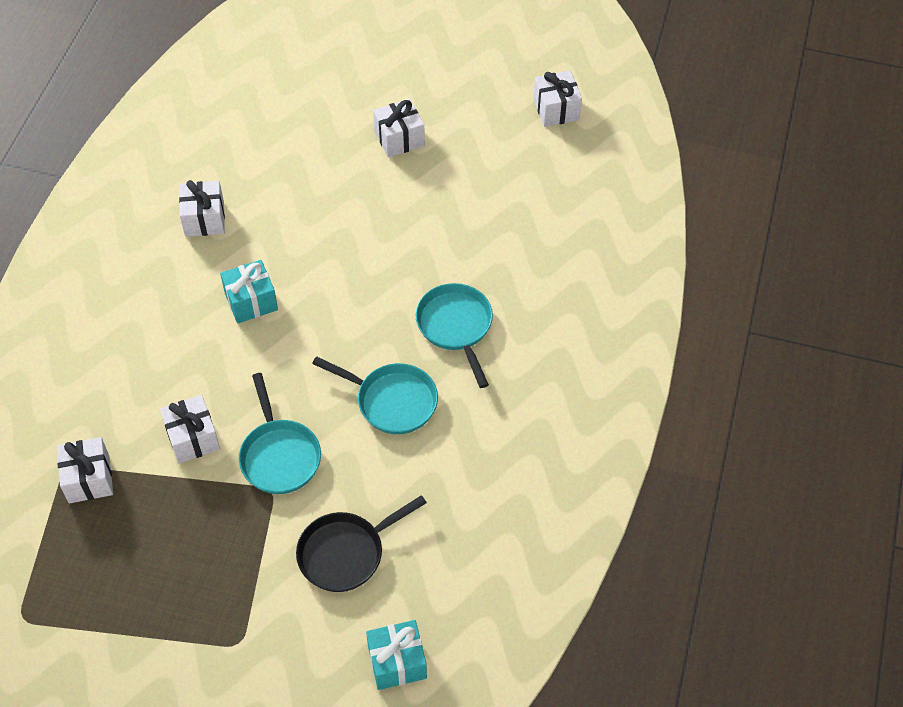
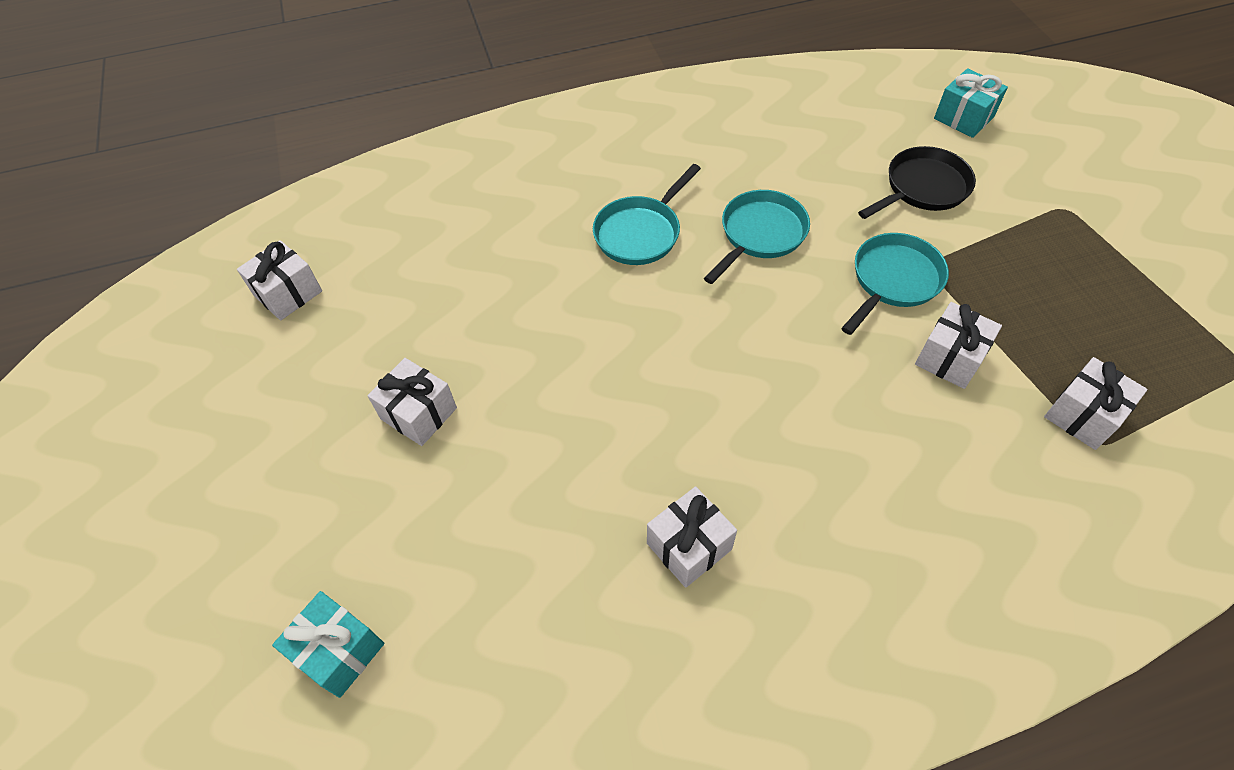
camera: 120 degrees left, 0 degrees up
(251, 301) = (758, 414): turquoise gift -> turquoise gift (339, 651)
(346, 553) = (922, 188): black pan -> black pan turned 60 degrees counterclockwise
(392, 401) = (760, 234): turquoise pan -> turquoise pan turned 45 degrees clockwise

